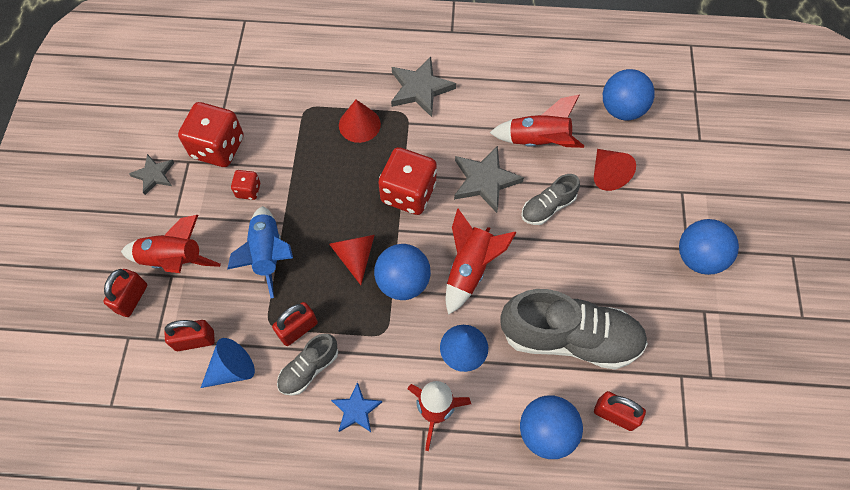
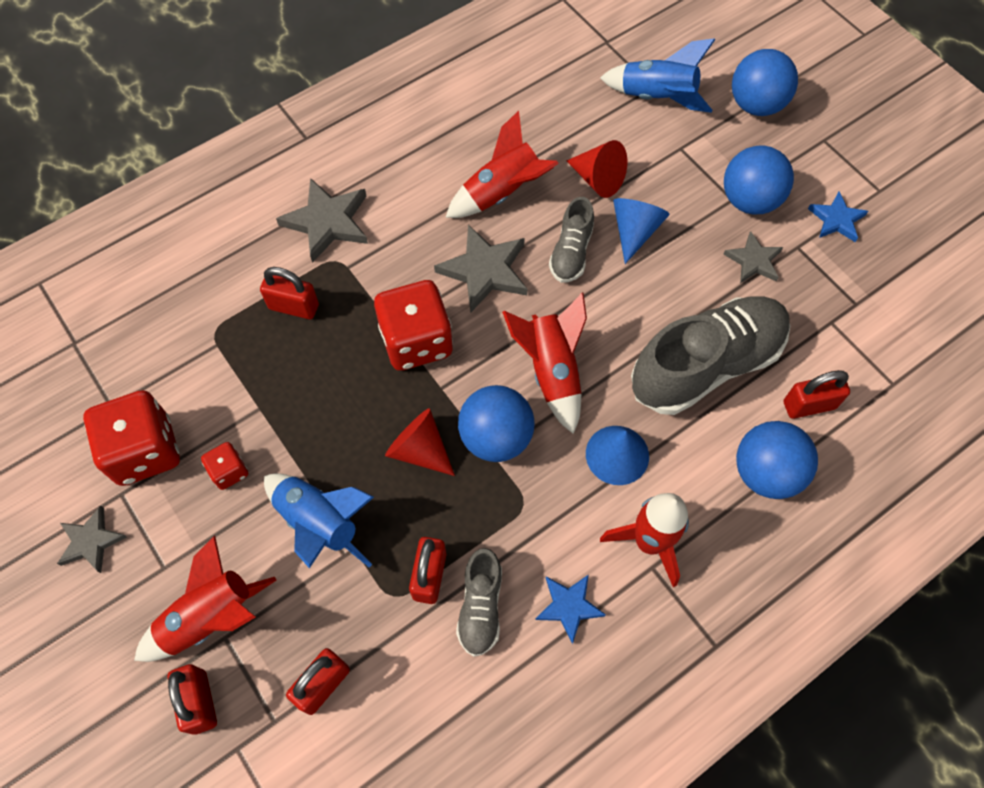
camera: 40 degrees left, 0 degrees up
(232, 369) = (396, 679): blue cone -> blue cone (634, 231)
(359, 124) = (294, 306): red cone -> red padlock
(621, 109) = (554, 105): blue ball -> blue ball (756, 105)
(664, 297) = (754, 261): none -> grey star
(696, 149) = (657, 98): none -> blue rocket
(750, 313) = (836, 220): none -> blue star

